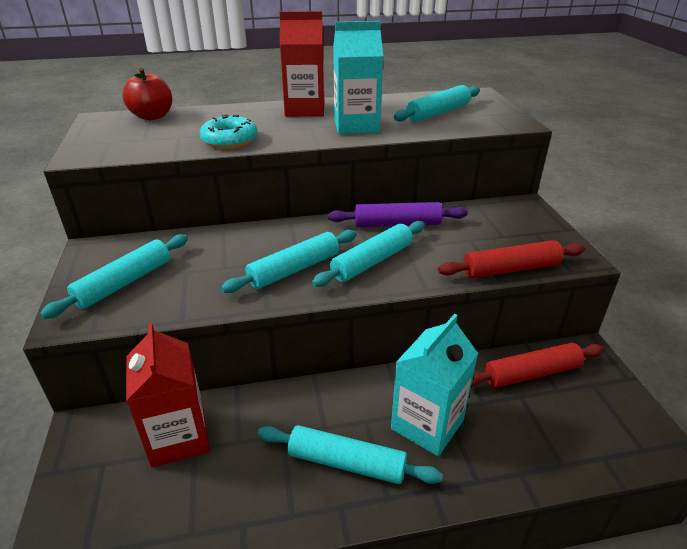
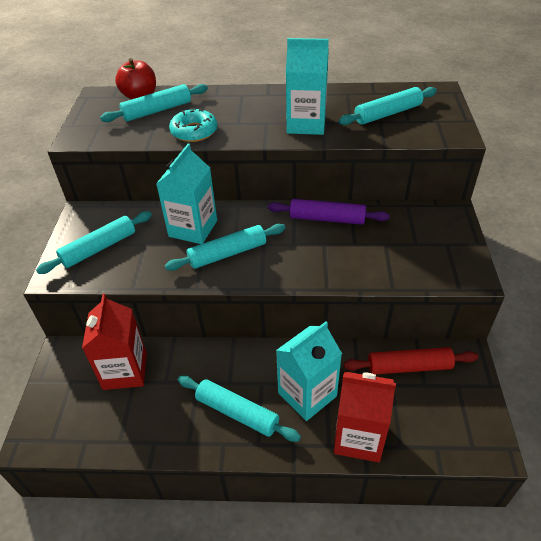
camera: 15 degrees right, 10 degrees up
(242, 249) = (193, 228): none -> turquoise carton
(305, 110) = (269, 99): red carton -> red carton (358, 437)
(372, 262) = (292, 255): turquoise rolling pin -> turquoise rolling pin (157, 111)
(510, 269) = (406, 279): red rolling pin -> none

